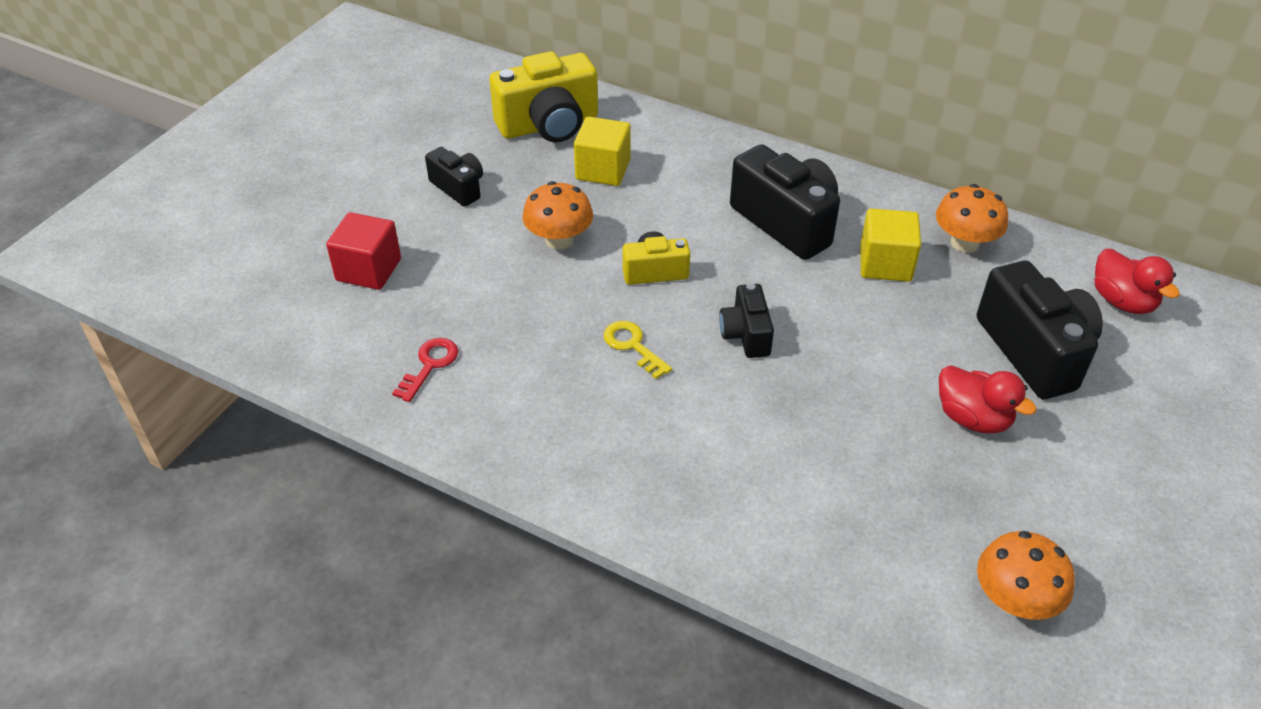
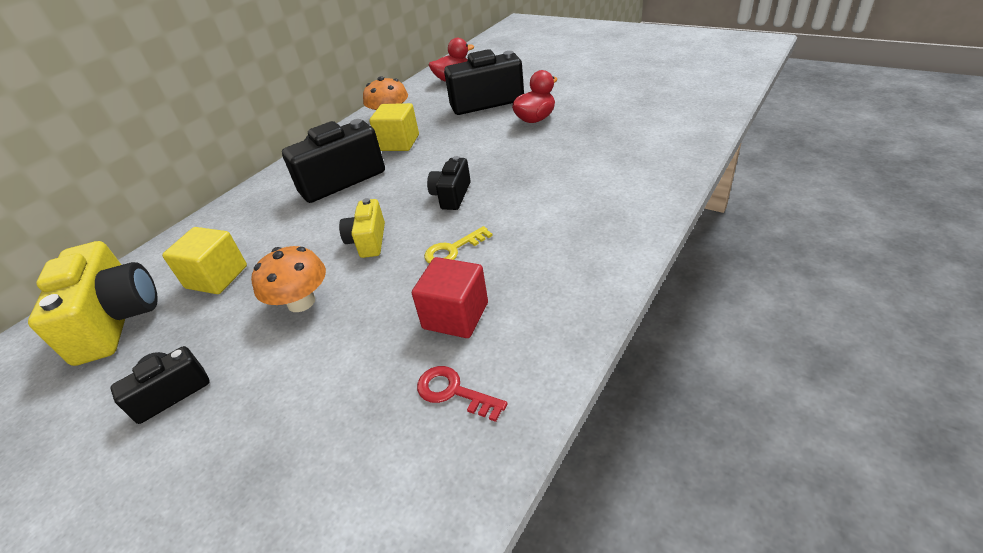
camera: 80 degrees left, 5 degrees down
(368, 270) = (275, 476): red cube -> red cube (455, 316)
(746, 334) = (451, 195): black camera -> black camera turned 105 degrees clockwise
(1014, 600) = (662, 112): orange mushroom -> none

